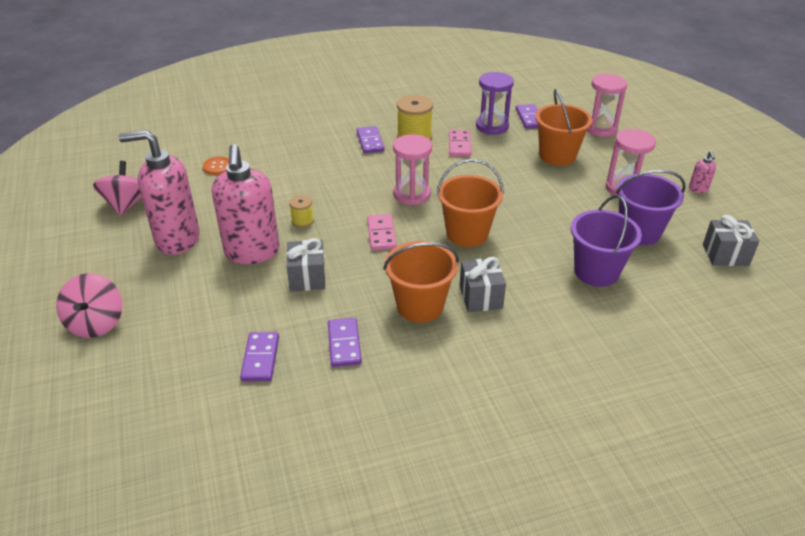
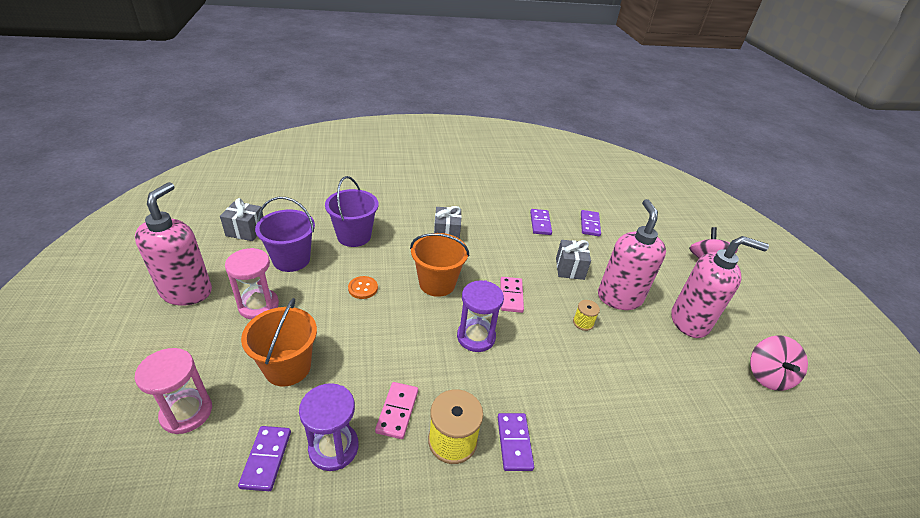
camera: 175 degrees left, 0 degrees up
(218, 167) = (701, 424): orange button -> orange button (363, 288)
(412, 194) = (476, 337): pink hourglass -> purple hourglass
(420, 306) = (489, 236): orange bucket -> none
(698, 189) = (187, 292): pink soap dispenser -> pink soap dispenser, size x2.50

